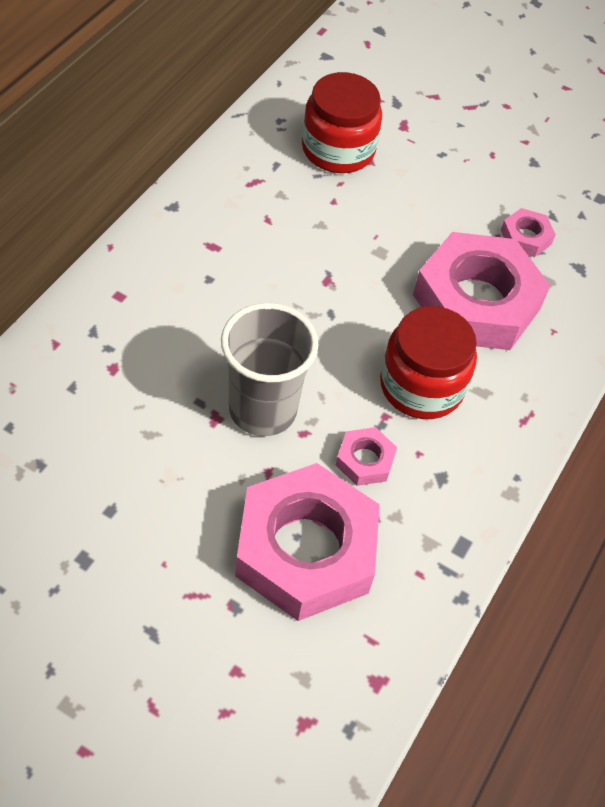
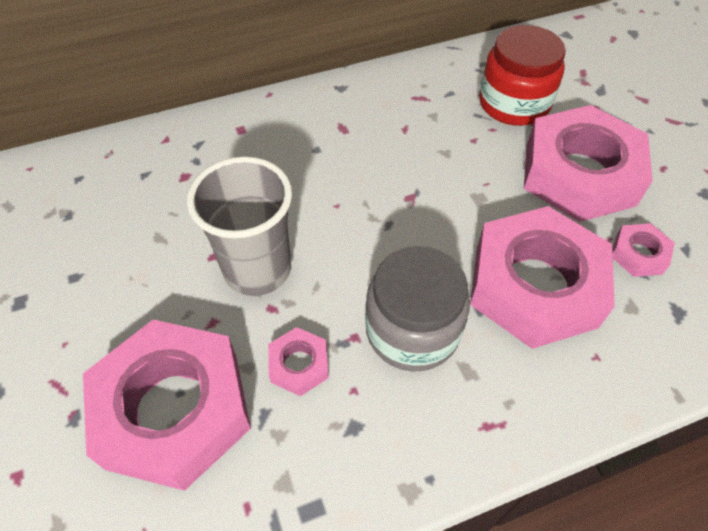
camera: 45 degrees right, 0 degrees up
(421, 386) = (412, 330): red jar -> grey jar
(438, 191) = (579, 174): none -> pink nut

